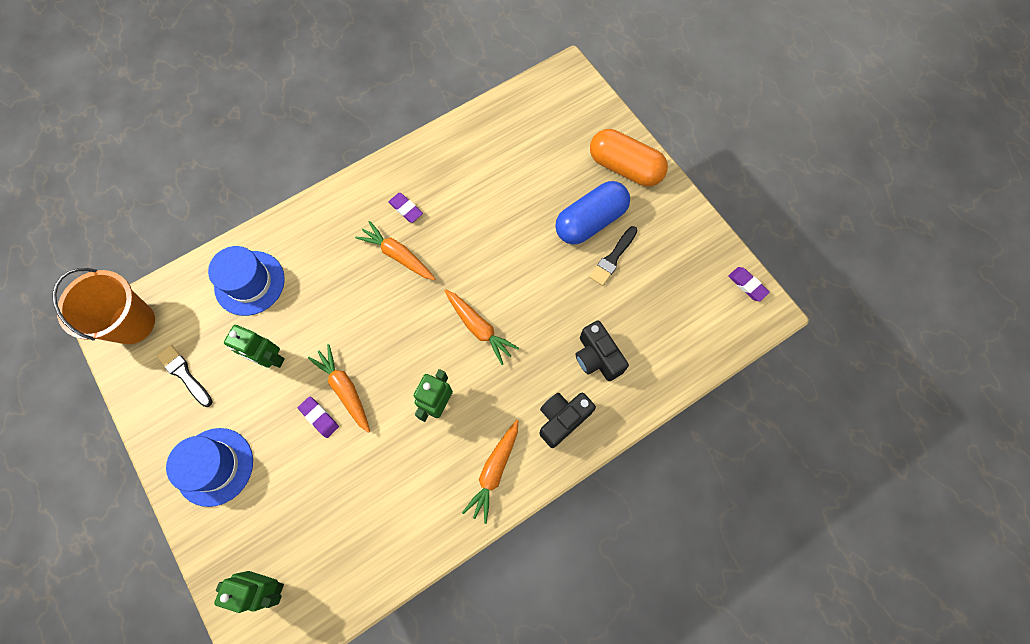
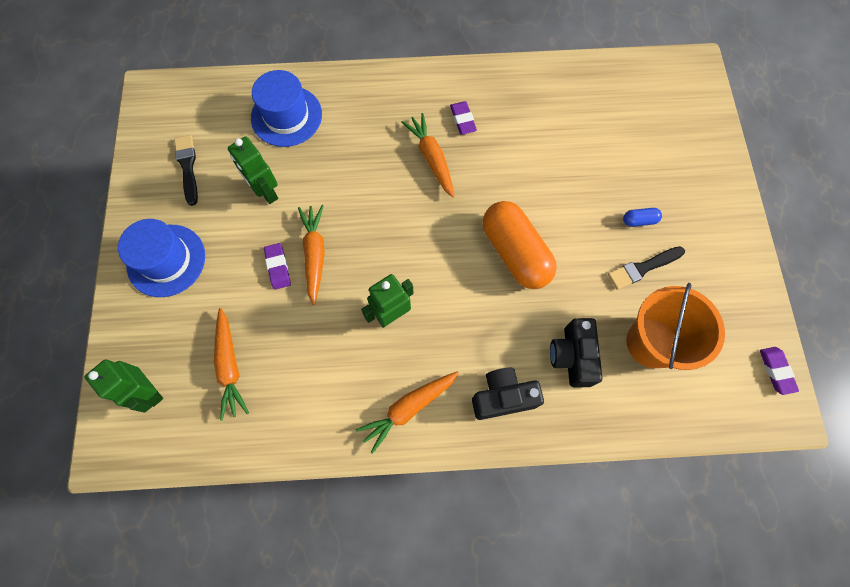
camera: 30 degrees right, 0 degrees up
(132, 323) = (171, 101): orange bucket -> orange bucket (651, 343)
(479, 328) = (470, 265): orange carrot -> orange carrot (230, 366)
(590, 221) = (639, 220): blue capsule -> blue capsule, size x0.40
(625, 167) = (705, 186): orange capsule -> orange capsule (515, 252)

